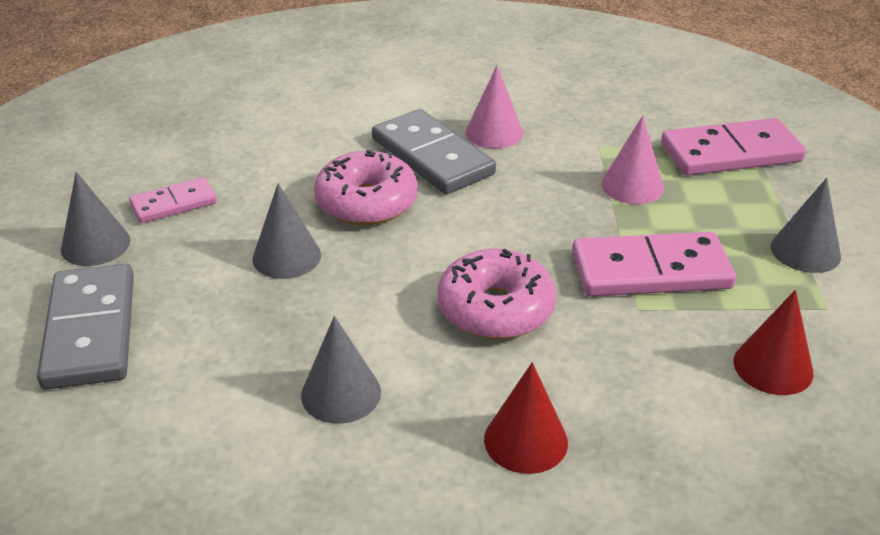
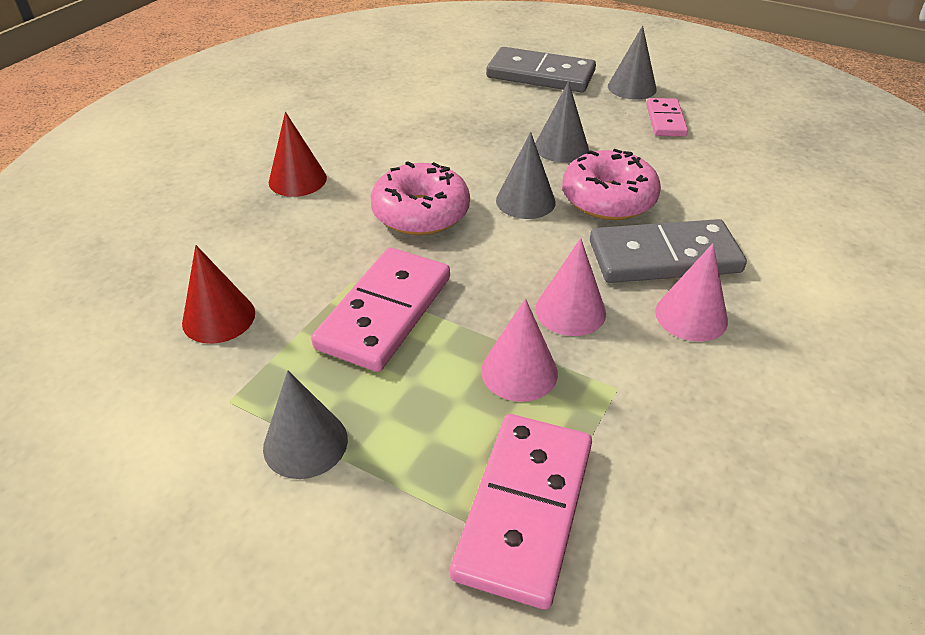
camera: 120 degrees right, 5 degrees up
(341, 393) = (406, 133): grey cone -> grey cone (525, 201)
(545, 182) = (570, 311): none -> pink cone

